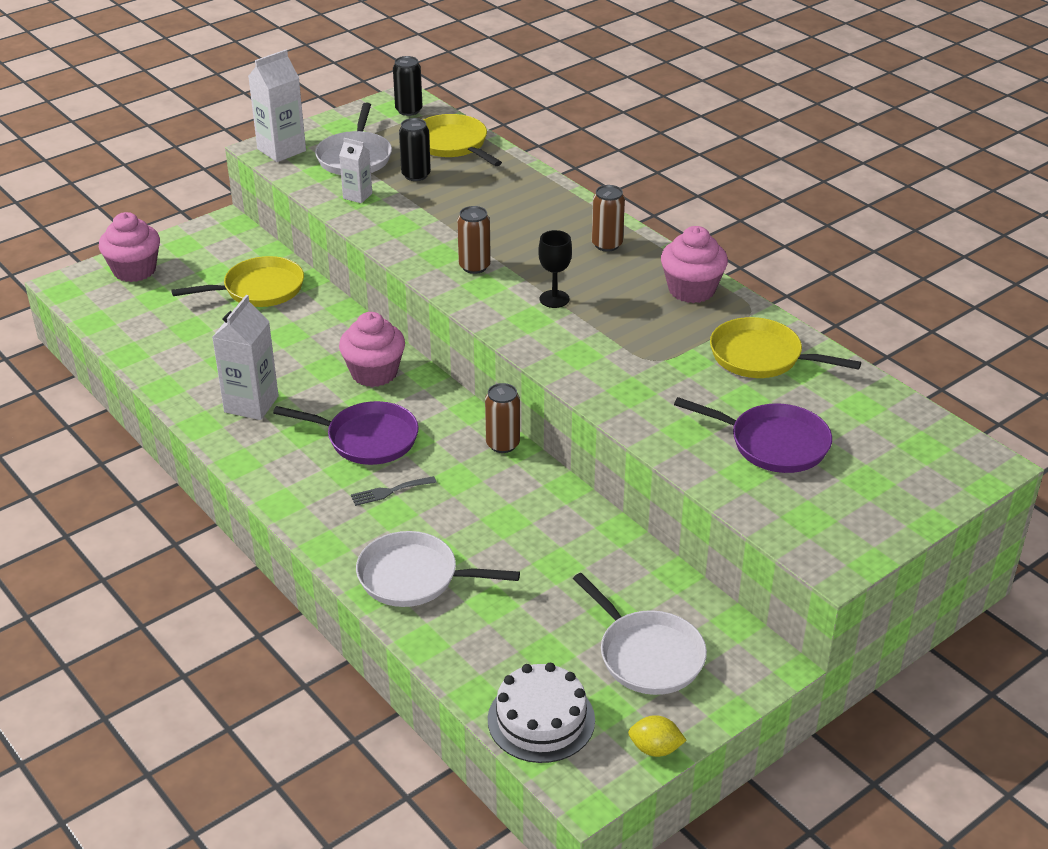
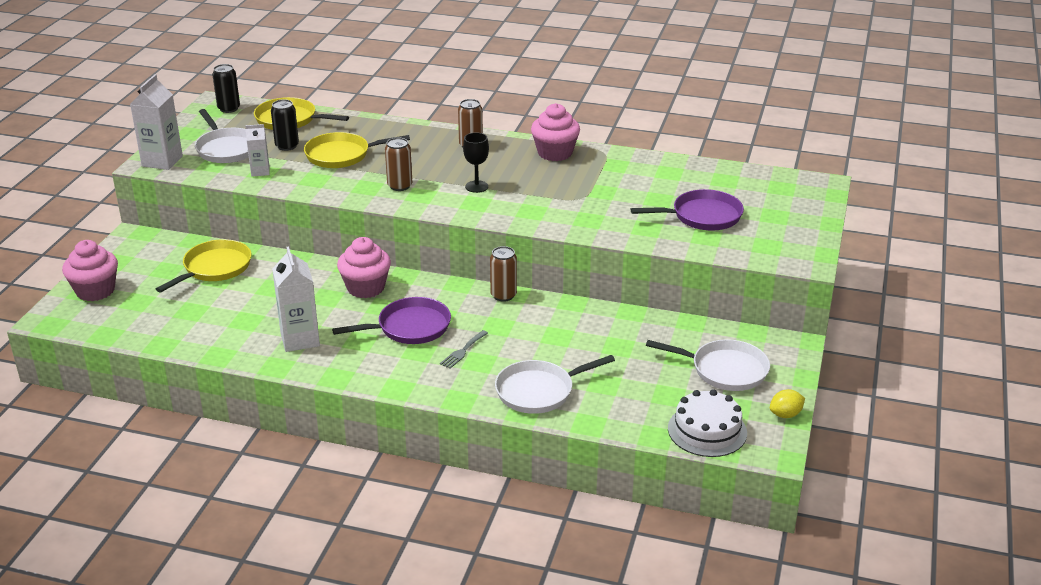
camera: 35 degrees left, 5 degrees down
(761, 357) = (640, 174): yellow pan -> yellow pan (341, 155)

